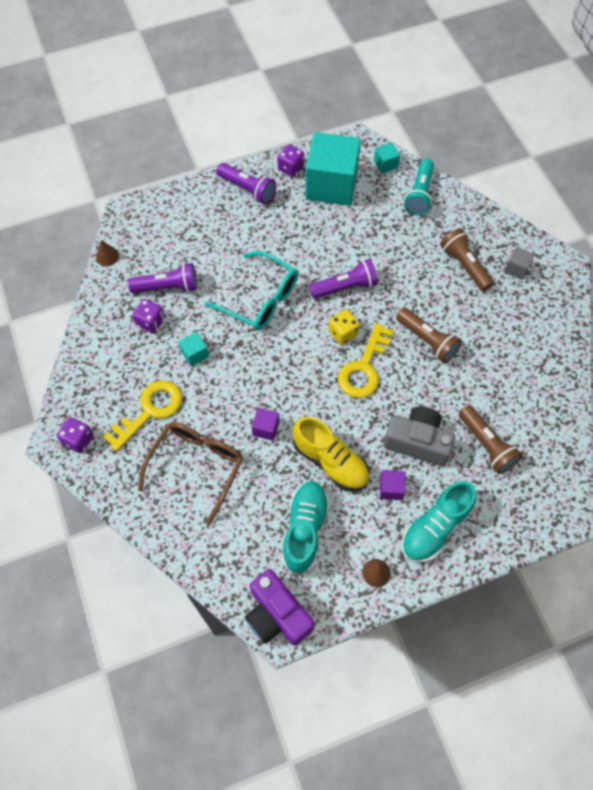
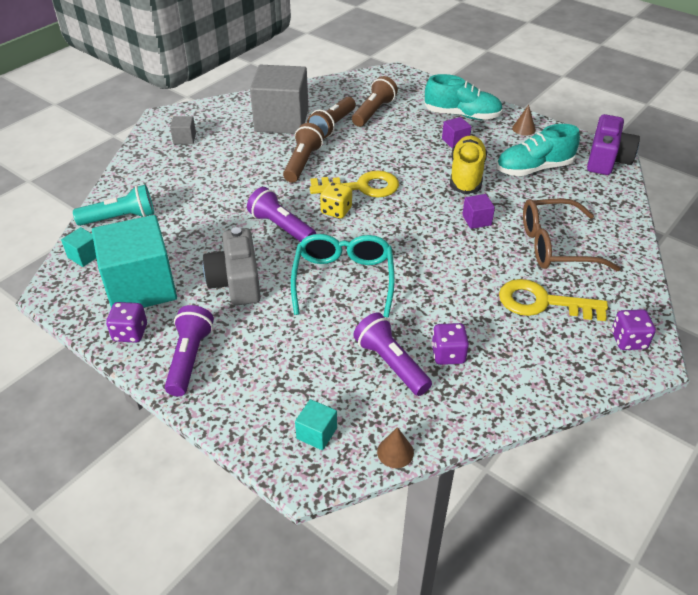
camera: 120 degrees left, 20 degrees down
(195, 354) = (451, 299): turquoise cube -> turquoise cube (316, 433)
(417, 442) = (403, 141): grey camera -> grey camera (236, 282)
(464, 266) = (201, 166): brown flashlight -> brown flashlight (333, 126)
(510, 355) = (281, 120): none -> grey cube

